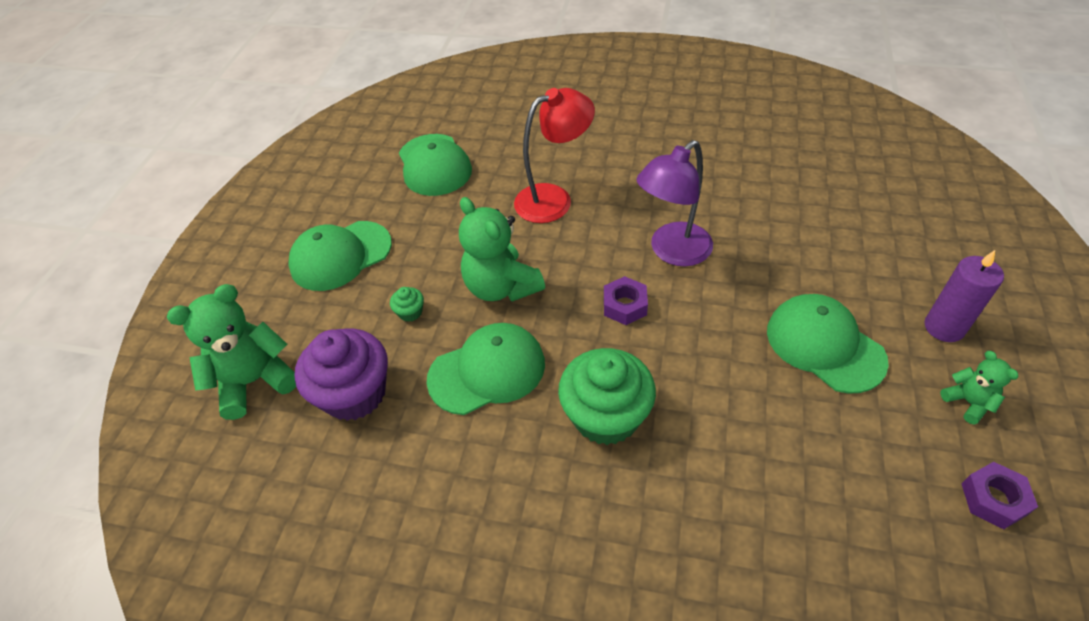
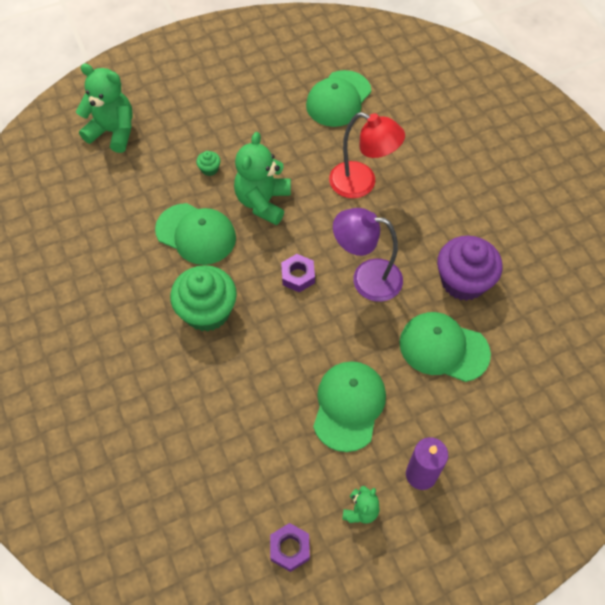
camera: 50 degrees right, 10 degrees up
(340, 256) = (224, 106): green cap -> green cap (443, 348)
(354, 393) = (137, 182): purple cupcake -> purple cupcake (463, 281)

